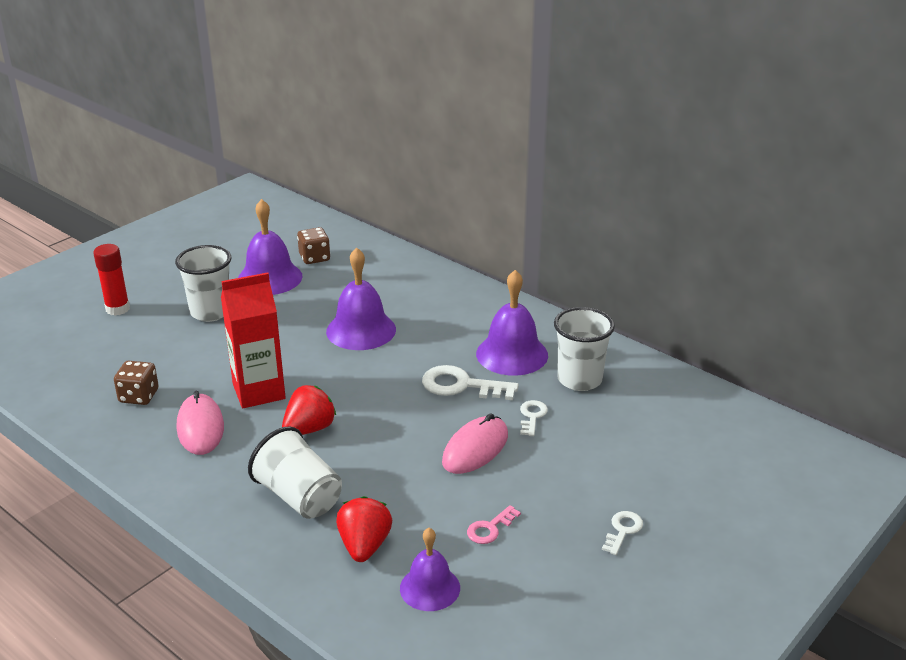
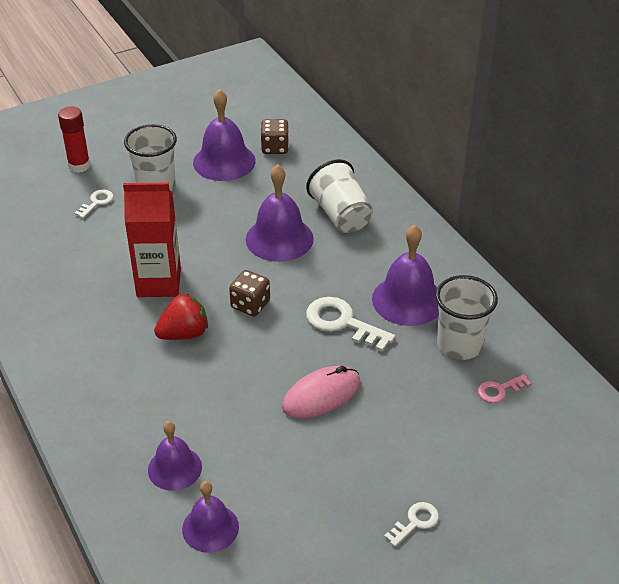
camera: 20 degrees right, 10 degrees up
(139, 396) = (57, 262): brown dice -> brown dice (250, 305)
(200, 428) = (93, 308): pink mouse -> none
(299, 497) = (143, 402): white cup -> white cup (341, 215)
(364, 546) = (175, 468): red strawberry -> purple bell
(490, 528) = (293, 483): pink key -> pink key (499, 390)
(532, 416) = (392, 374): white key -> white key (97, 202)

